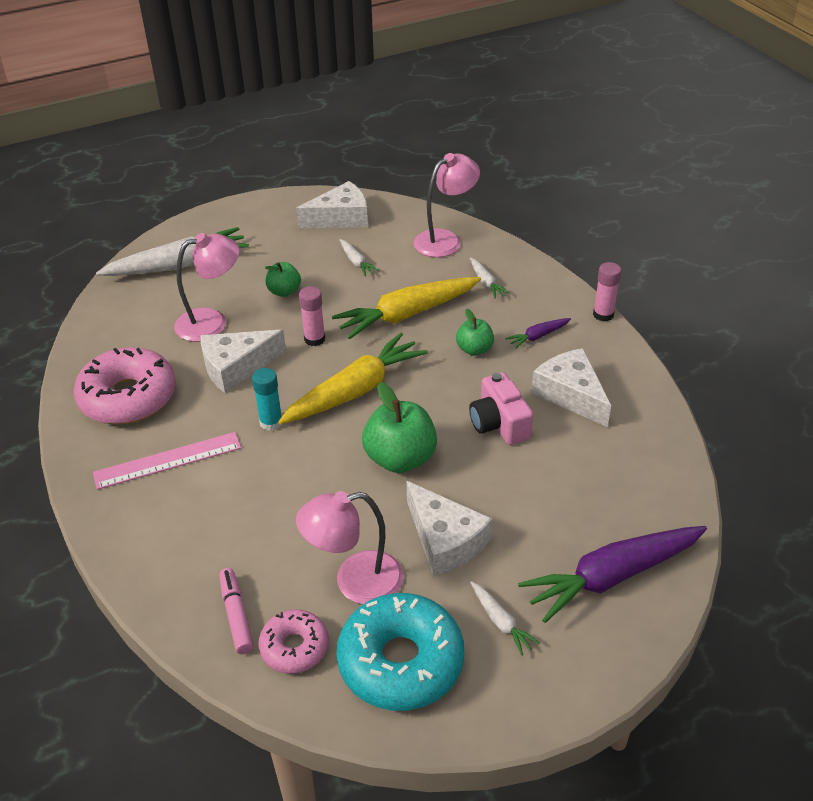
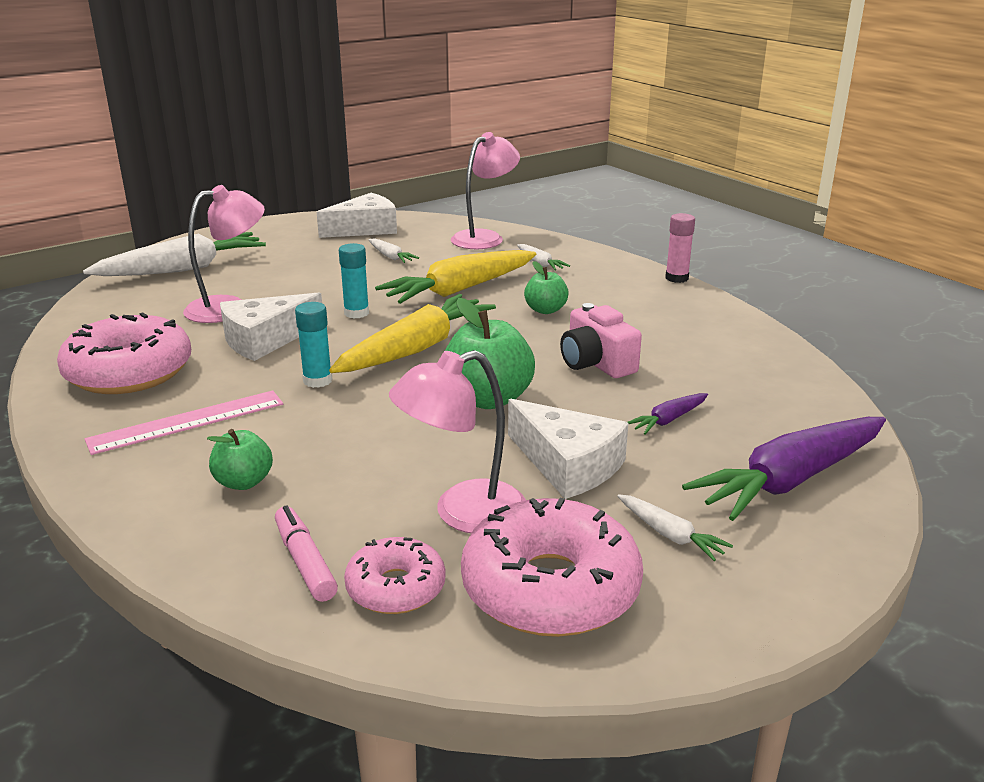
camera: 10 degrees left, 15 degrees down
(284, 291) = (312, 281): green apple -> green apple (243, 482)
(314, 339) = (356, 313): pink glue stick -> turquoise glue stick
(401, 661) = (550, 588): turquoise donut -> pink donut
(538, 336) = (613, 297): purple carrot -> purple carrot (668, 420)
(571, 394) = (668, 336): white cheese -> none

